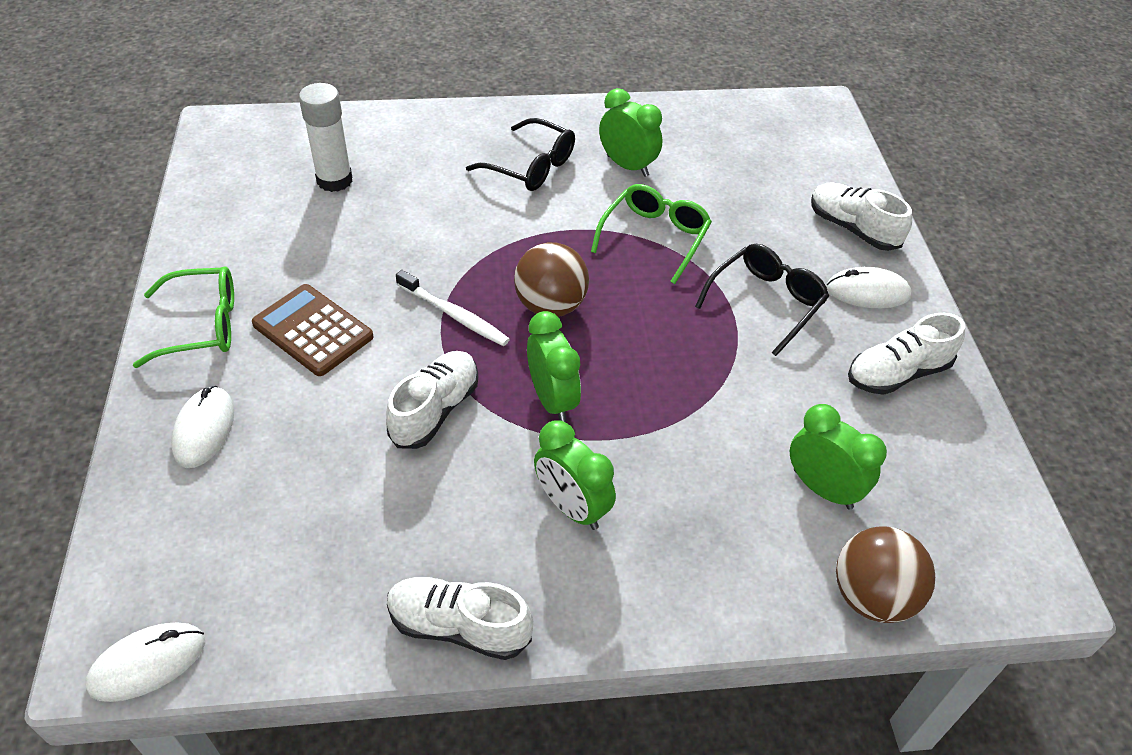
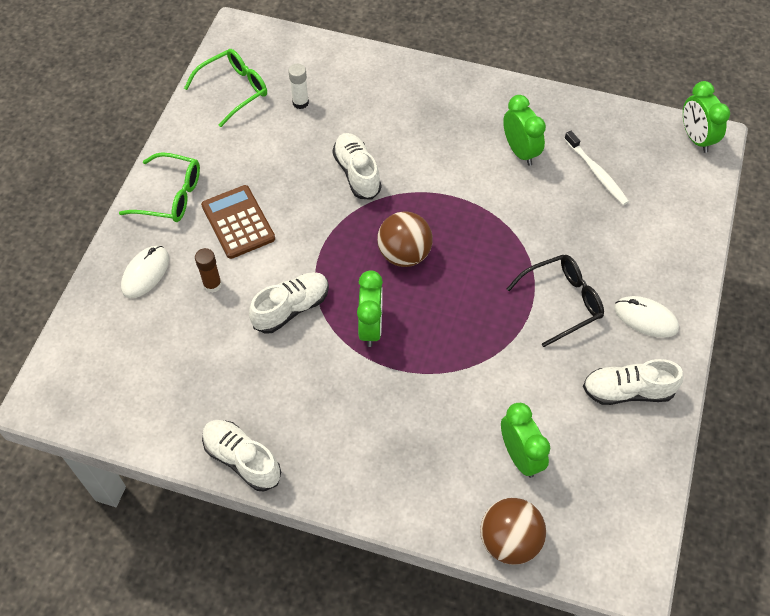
camera: 25 degrees right, 10 degrees up
(147, 663) = (63, 414): white mouse -> none
(310, 414) = (212, 284): none -> brown glue stick
(334, 180) = (300, 103): white glue stick -> white glue stick, size x0.61
(454, 315) = (335, 240): white toothbrush -> white toothbrush (596, 173)
(531, 167) = (446, 131): black glasses -> none
(572, 507) = (346, 408): green clock -> green clock (696, 138)
(655, 237) = (508, 221): green glasses -> green glasses (234, 90)
(853, 228) = (667, 260): white shoe -> white shoe (357, 173)

